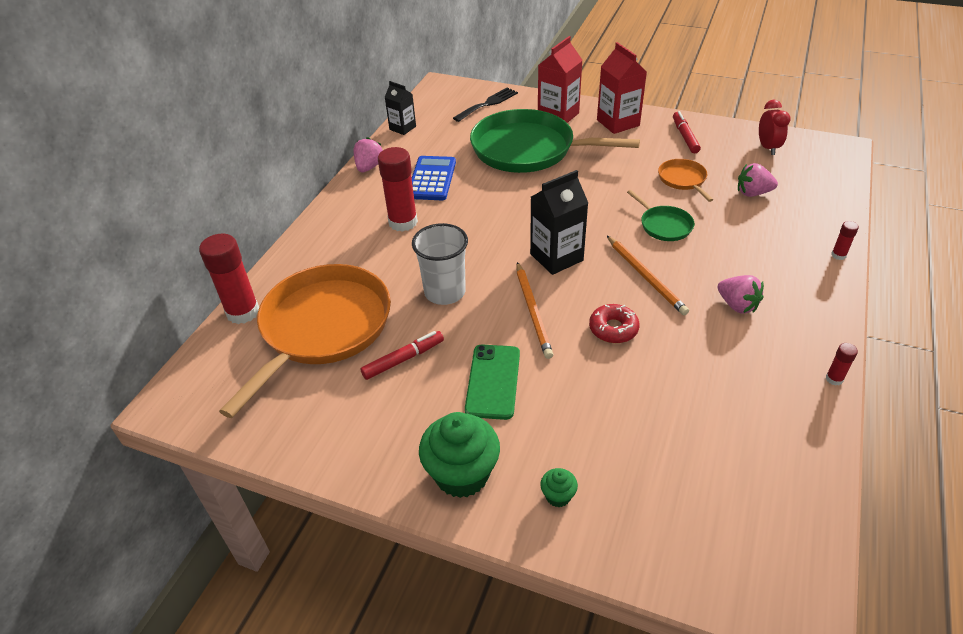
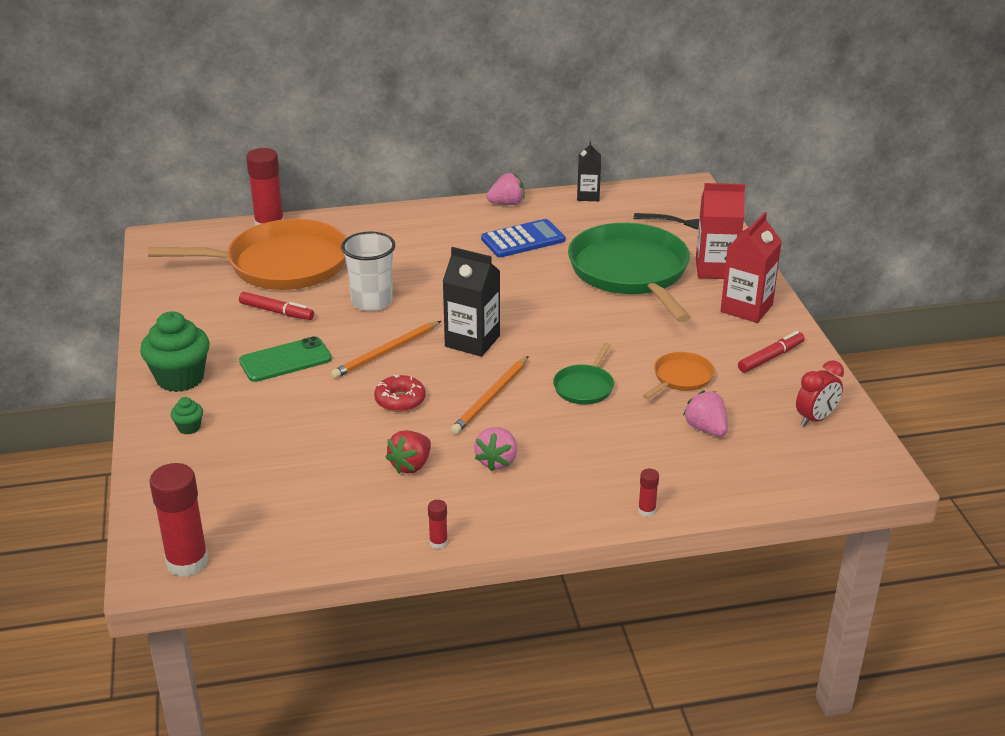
camera: 55 degrees right, 10 degrees down
(403, 222) = (444, 249): red glue stick -> red glue stick (187, 562)
(715, 356) = (411, 465): none -> red strawberry

